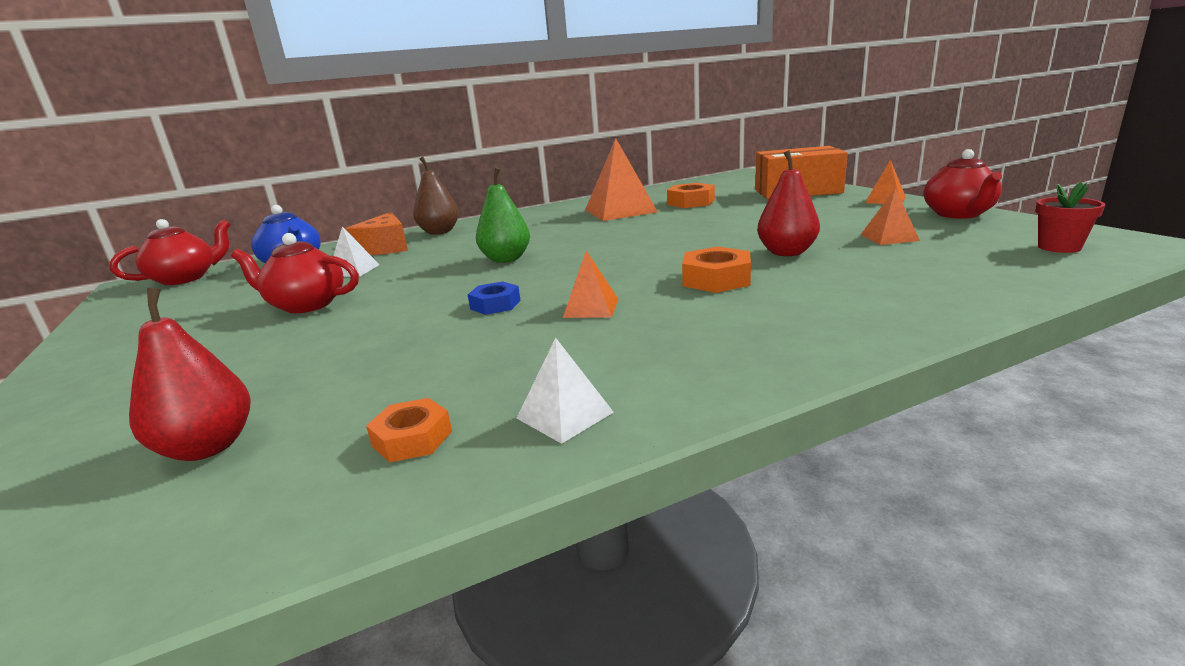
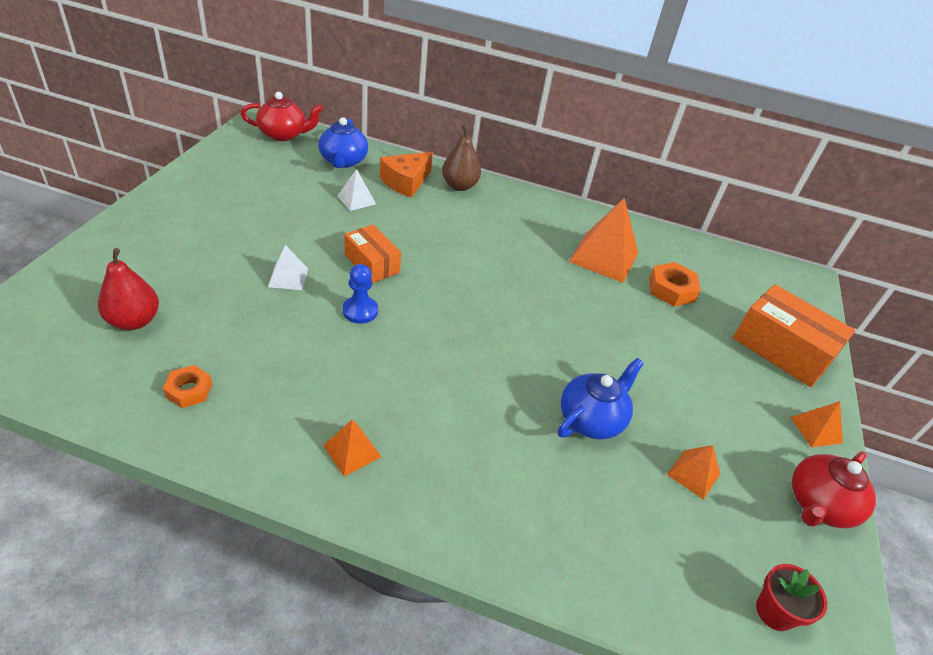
camera: 35 degrees right, 20 degrees up
(306, 305) = (292, 223): red teapot -> none
(447, 284) = (372, 263): none -> orange box
(495, 304) = (360, 311): blue nut -> blue pawn
(506, 259) = (438, 262): green pear -> none
(564, 415) = (250, 437): white pyramid -> white pyramid (288, 277)
(591, 308) = (392, 362): orange pyramid -> orange pyramid (352, 451)
(716, 279) = (496, 403): orange nut -> none
(786, 252) = (591, 419): red pear -> blue teapot

